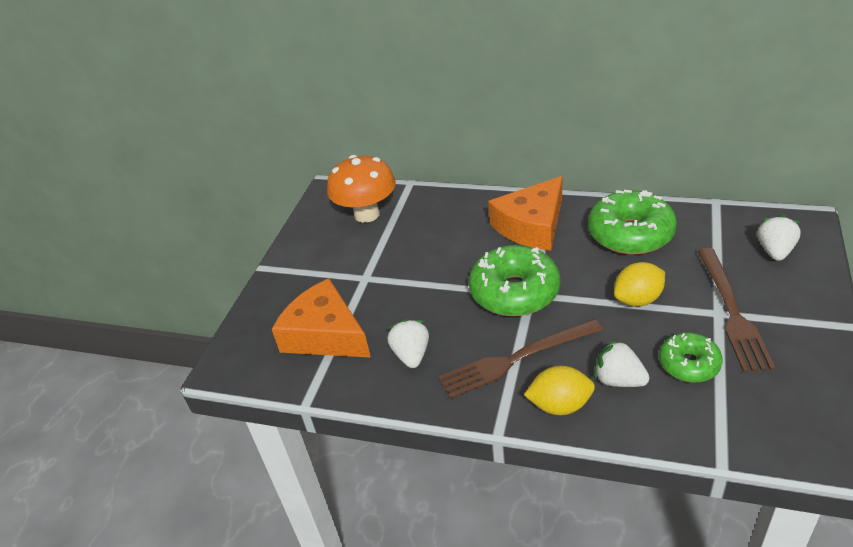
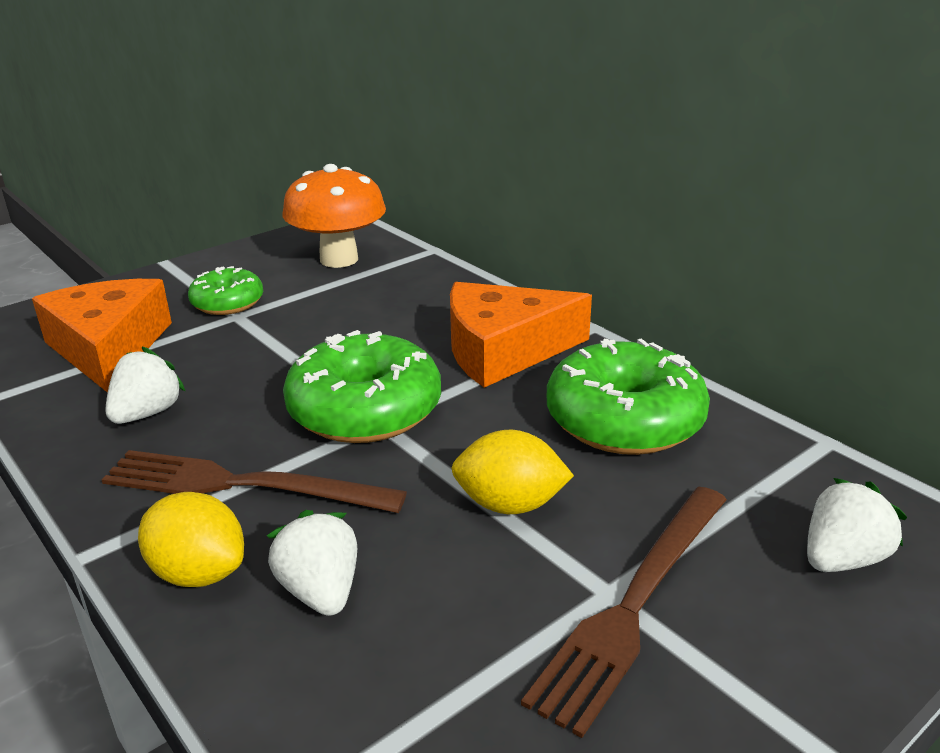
camera: 30 degrees right, 10 degrees down
(689, 364) = (451, 636): green donut -> green donut (228, 303)

